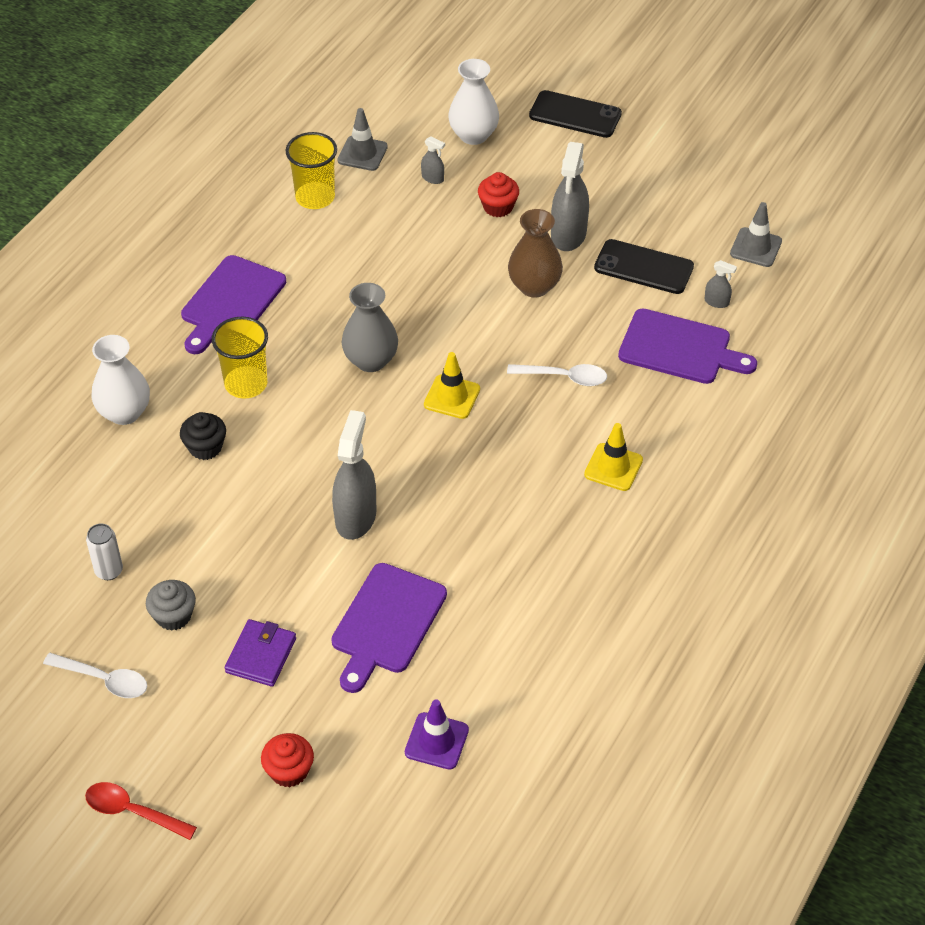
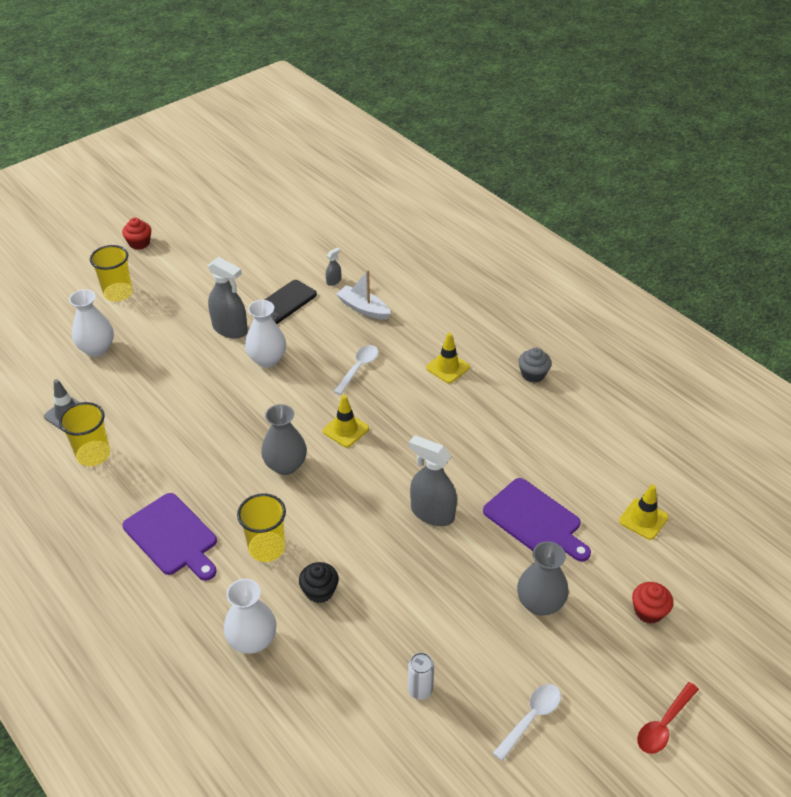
camera: 70 degrees left, 5 degrees down
(173, 616) = (483, 653): grey cupcake -> grey cupcake (533, 374)
(261, 655) = (540, 603): purple wallet -> grey vase
(432, 178) = (124, 382): grey spray bottle -> none
(436, 741) = (643, 519): purple traffic cone -> yellow traffic cone
(498, 207) = (179, 356): red cupcake -> red cupcake (139, 243)
(534, 286) = (267, 359): brown vase -> white vase
(575, 115) = (118, 293): black phone -> yellow cup
(680, 348) = (363, 308): purple cutting board -> white boat
(755, 247) = (298, 251): grey traffic cone -> none

